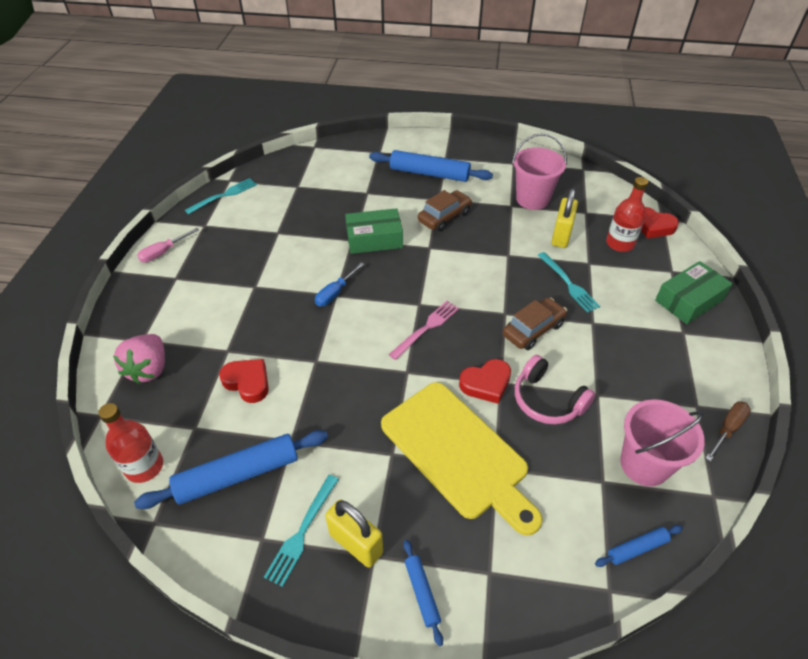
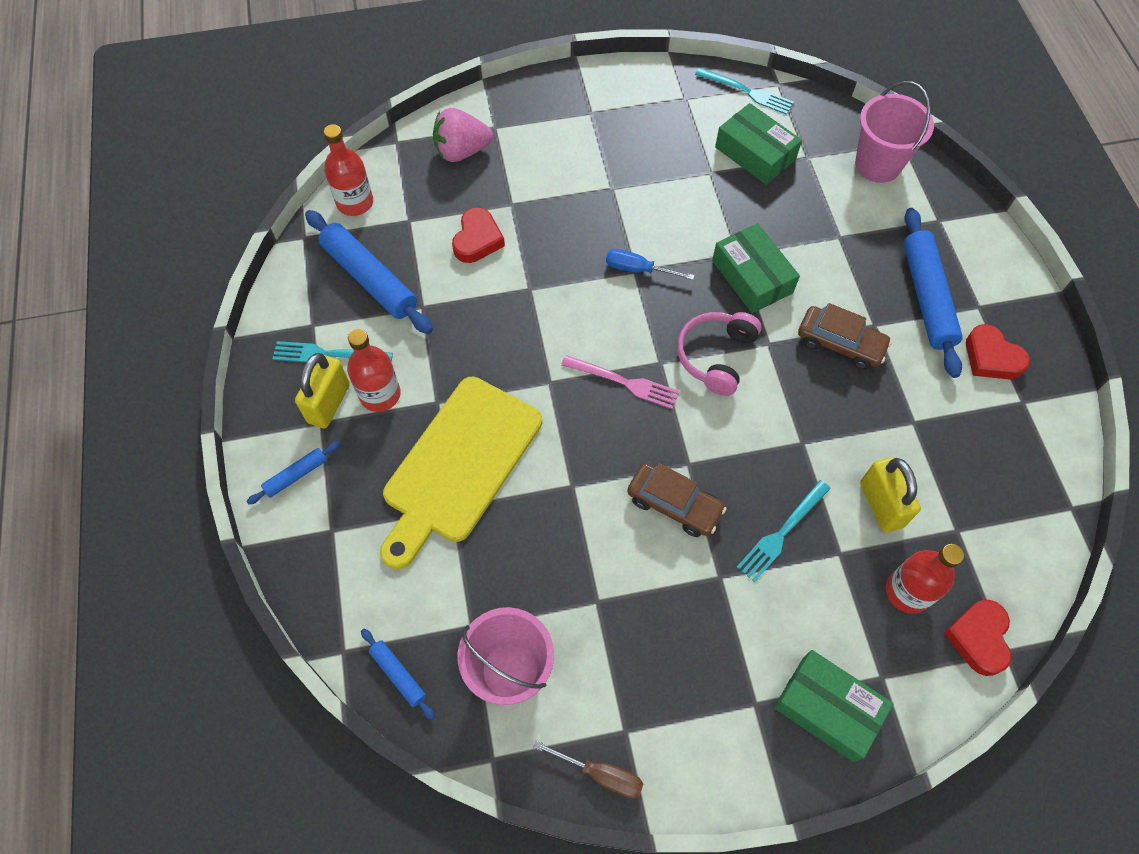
camera: 70 degrees right, 15 degrees up
(163, 252) = (623, 83): pink screwdriver -> none
(277, 207) = (755, 153): none -> green box
(365, 496) = (380, 394): none -> red bottle
(486, 384) = (564, 470): red heart -> red heart (991, 357)
(532, 199) = (946, 448): pink bucket -> pink bucket (878, 164)
(547, 400) = (565, 544): pink headphones -> pink headphones (716, 356)
(561, 236) = (881, 504): yellow padlock -> yellow padlock turned 75 degrees clockwise

